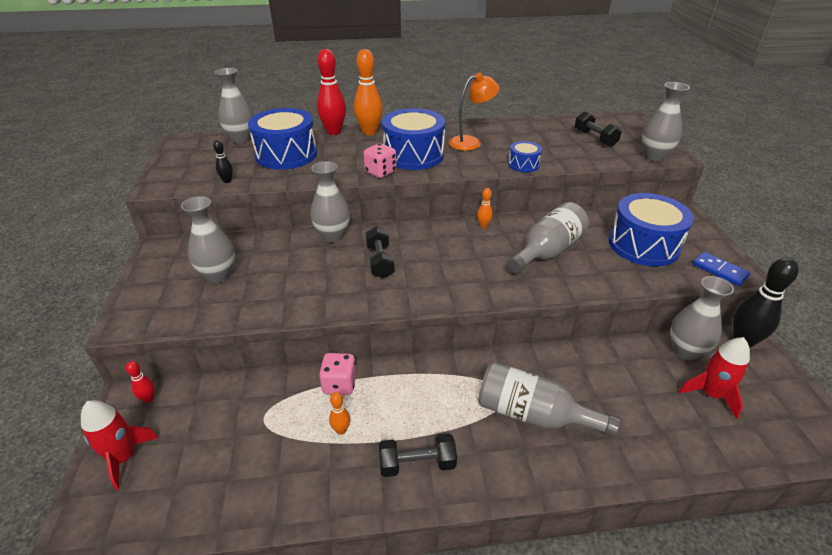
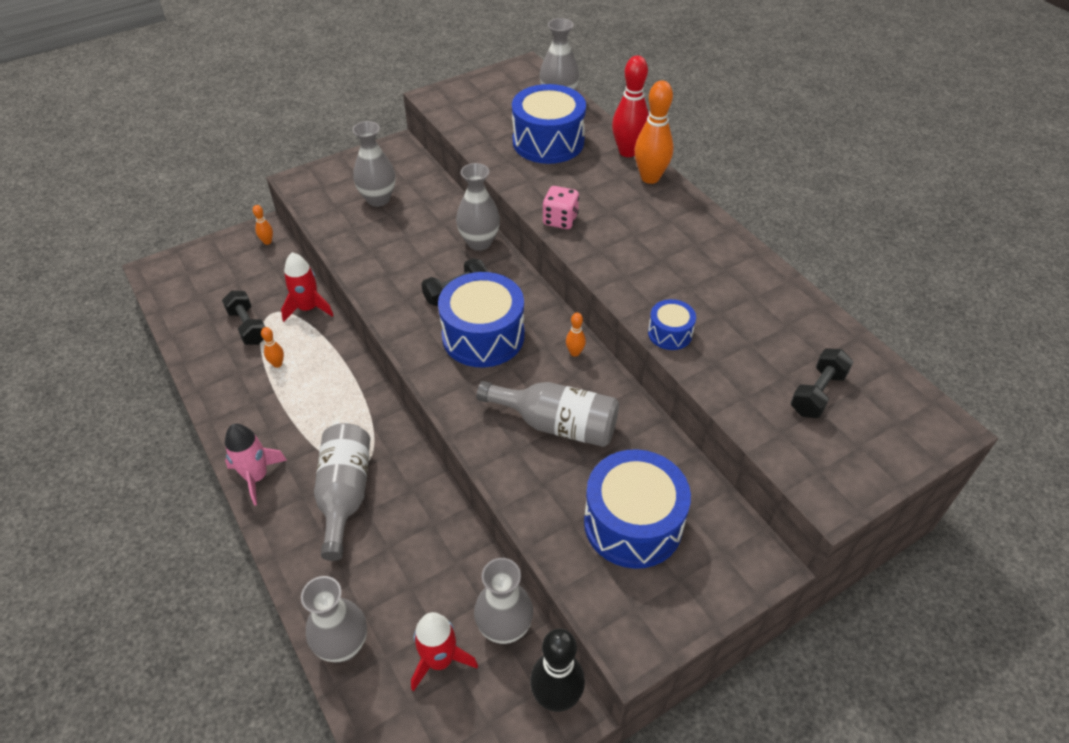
camera: 65 degrees right, 10 degrees up
(124, 458) = (213, 259): red rocket -> red rocket (308, 308)
(149, 399) = (267, 242): red bowling pin -> orange bowling pin
(227, 181) = (470, 129): black bowling pin -> none
(339, 384) = (326, 343): pink dice -> none
(413, 155) = (620, 231): blue drum -> blue drum (483, 336)
(417, 464) = (260, 425): black dumbbell -> black dumbbell (248, 327)
(471, 142) = (694, 269): orange lamp -> none
(484, 482) = (256, 477): none -> pink rocket
(654, 156) = (811, 474): grey vase -> grey vase (343, 646)
(719, 270) = (622, 620): blue domino -> none

